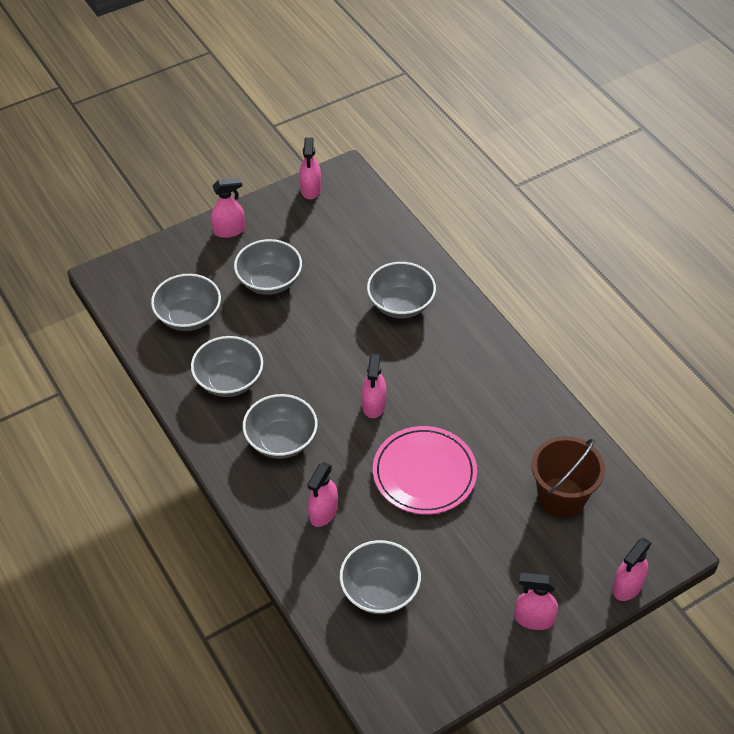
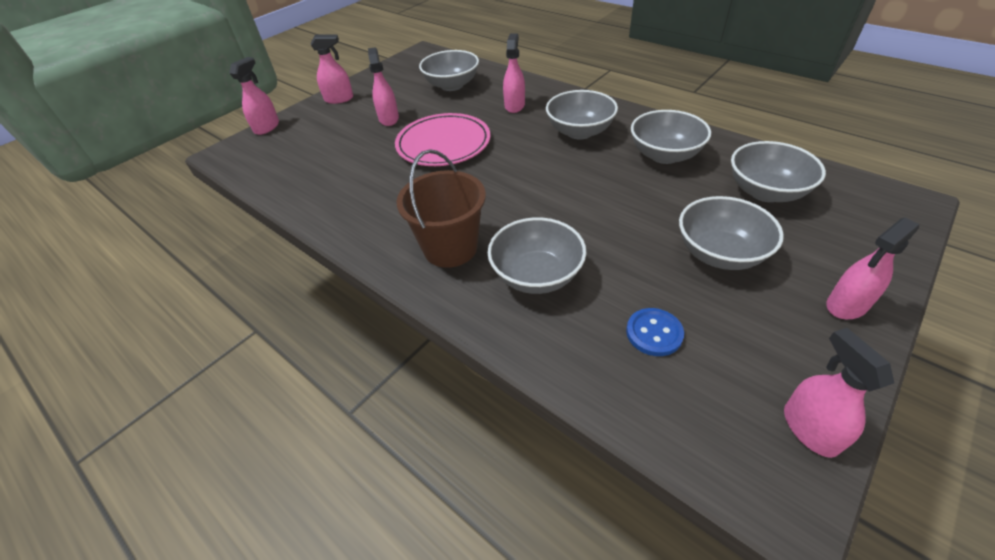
camera: 165 degrees right, 5 degrees down
(350, 248) = (654, 333): none -> blue button
(373, 405) = (513, 174): pink spray bottle -> pink spray bottle (389, 119)
(561, 497) = (318, 159): brown bucket -> brown bucket (450, 248)

